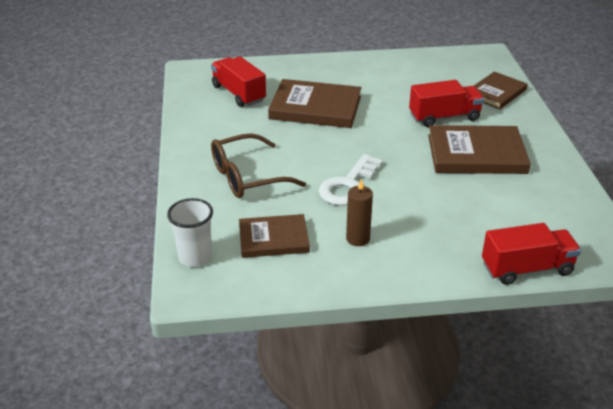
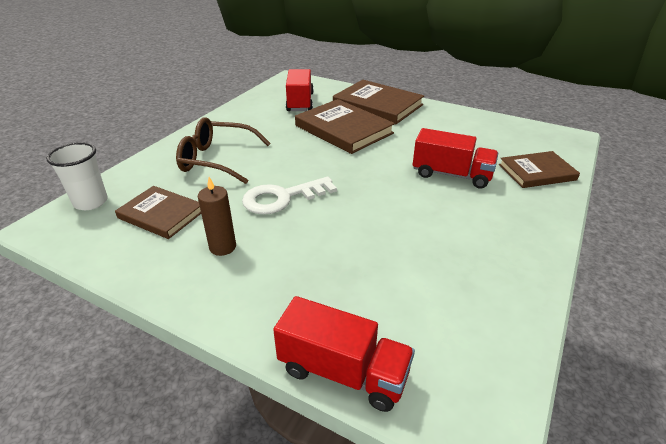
camera: 35 degrees right, 0 degrees up
(476, 154) = (443, 219): brown book -> brown book (377, 105)

